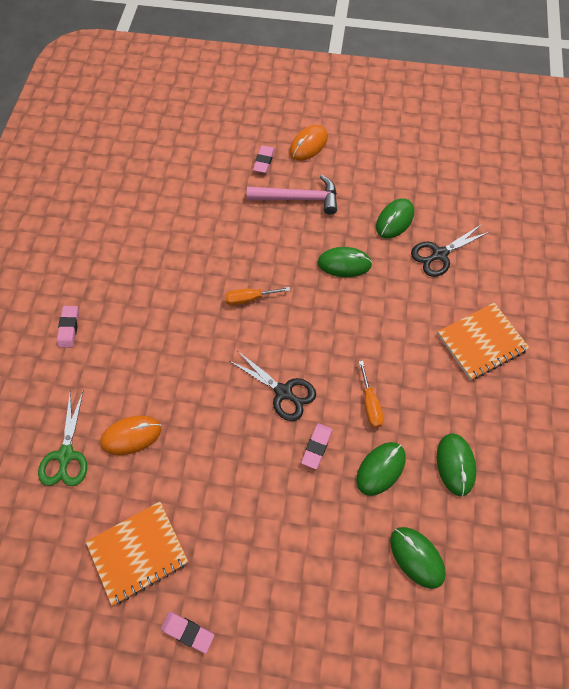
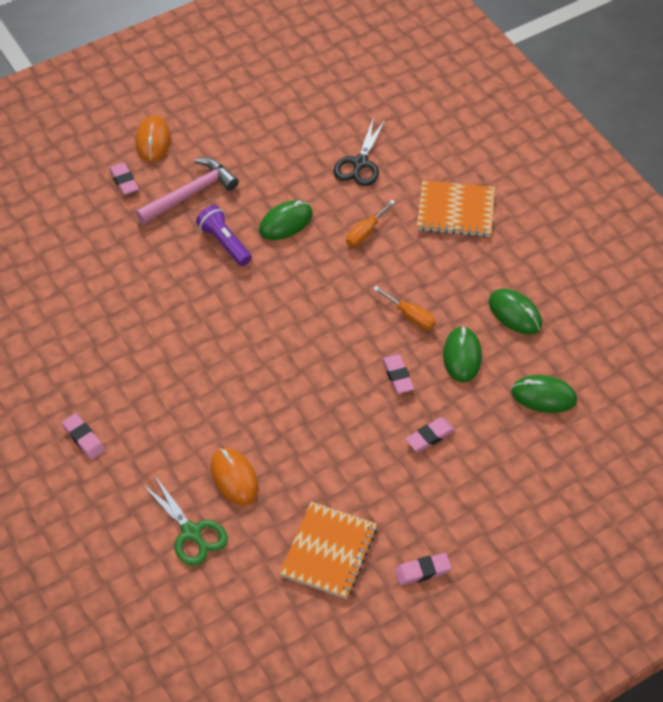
camera: 40 degrees left, 10 degrees down
(131, 436) = (234, 478): orange mouse -> orange mouse turned 60 degrees counterclockwise
(249, 298) = (229, 304): orange screwdriver -> orange screwdriver (365, 232)
(284, 392) = (332, 355): black scissors -> none
(288, 250) = (224, 243): none -> purple flashlight
(295, 518) = (430, 437): none -> pink eraser
(394, 220) = (295, 159): green mouse -> none
(481, 342) = (455, 211): orange notebook -> orange notebook turned 75 degrees clockwise

